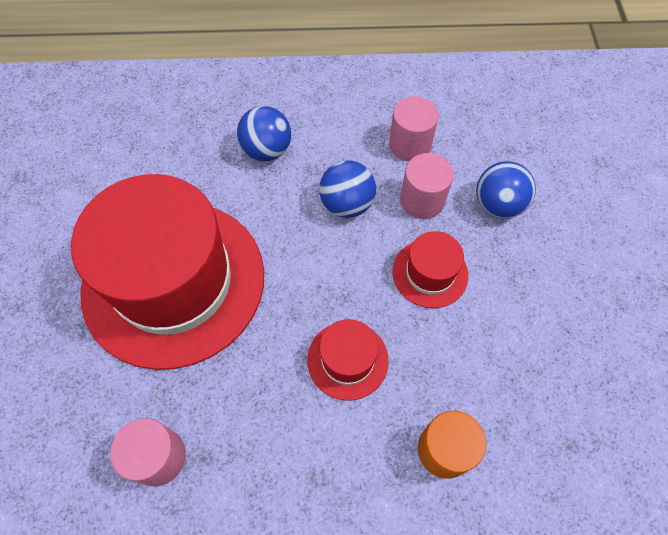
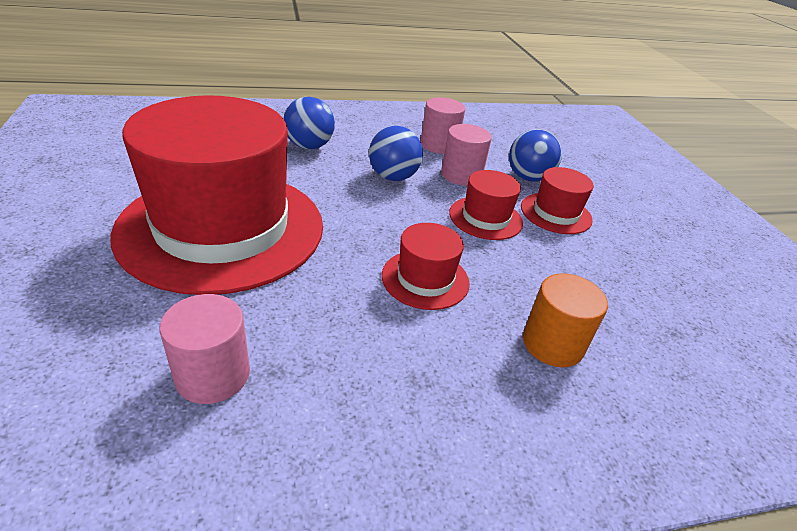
camera: 15 degrees left, 25 degrees down
(510, 267) = (556, 213): none -> red hat

